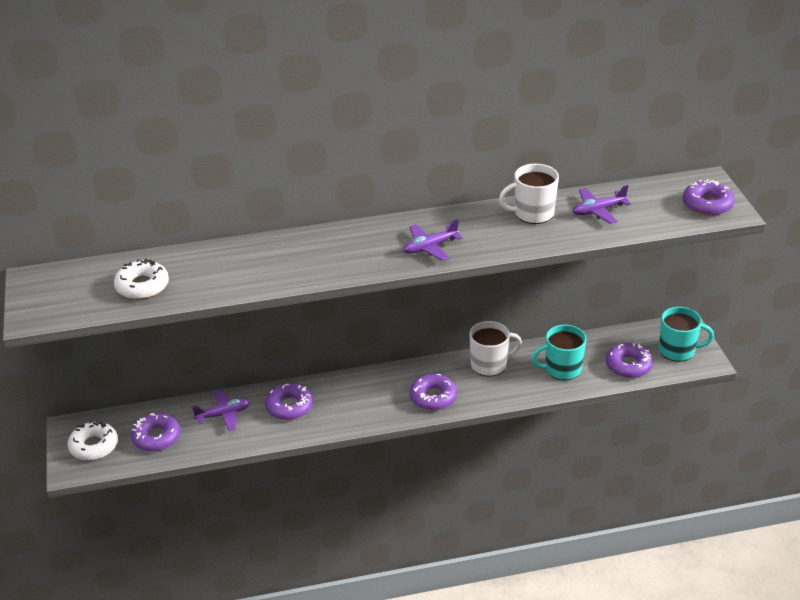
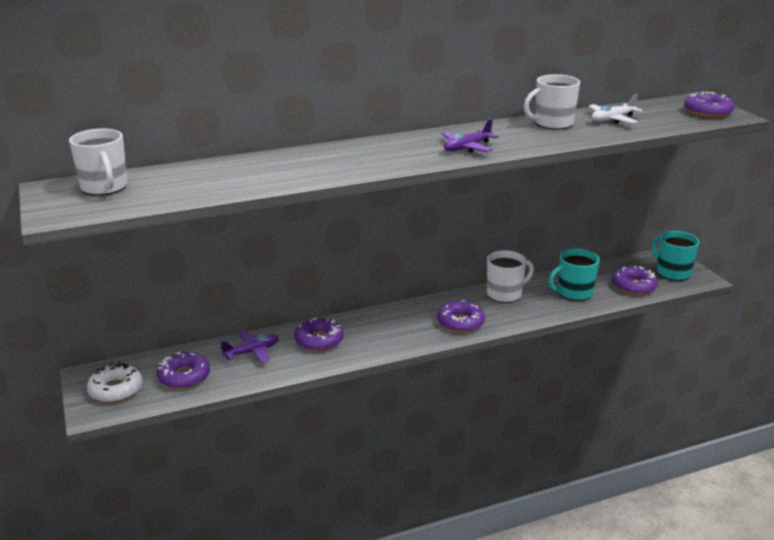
camera: 10 degrees left, 10 degrees down
(79, 282) = (104, 188): none -> white mug
(142, 286) = (176, 187): white donut -> none
(598, 211) = (612, 119): purple plane -> white plane
(678, 350) = (672, 272): turquoise mug -> turquoise mug turned 120 degrees counterclockwise

